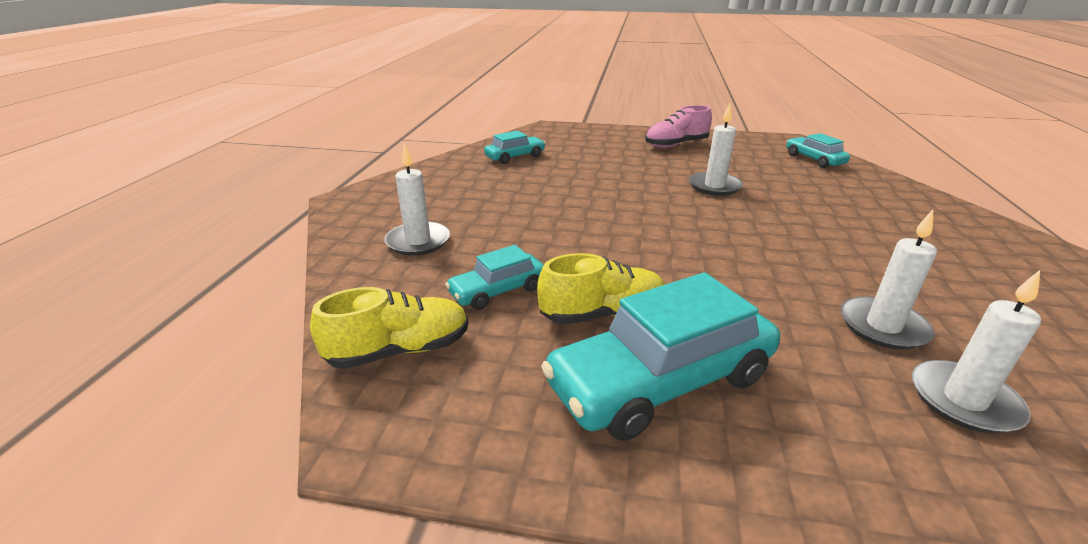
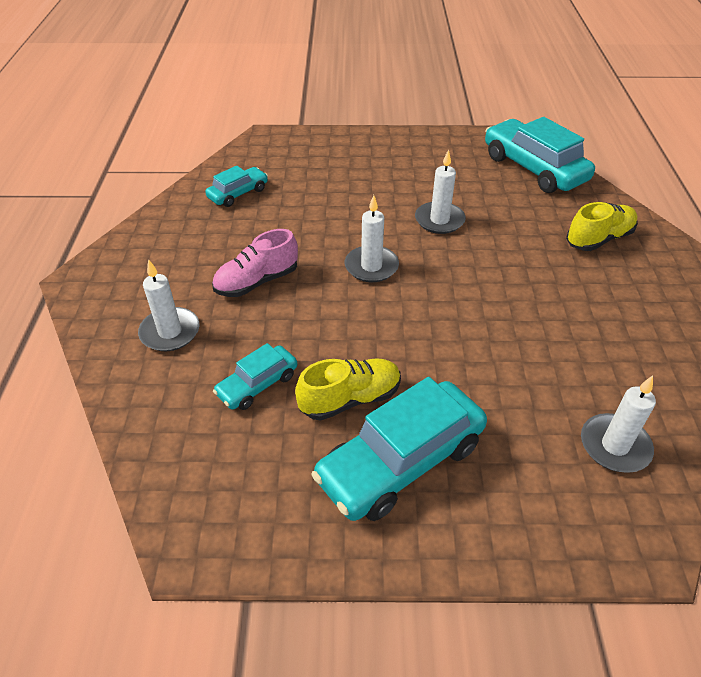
camera: 10 degrees left, 15 degrees up
(399, 350) = (189, 462): yellow shoe -> yellow shoe (599, 239)
(676, 145) = (401, 157): pink shoe -> pink shoe (257, 282)
(814, 159) = (534, 168): turquoise car -> turquoise car, size x1.90
(883, 326) = (569, 381): white candle -> white candle (371, 266)

